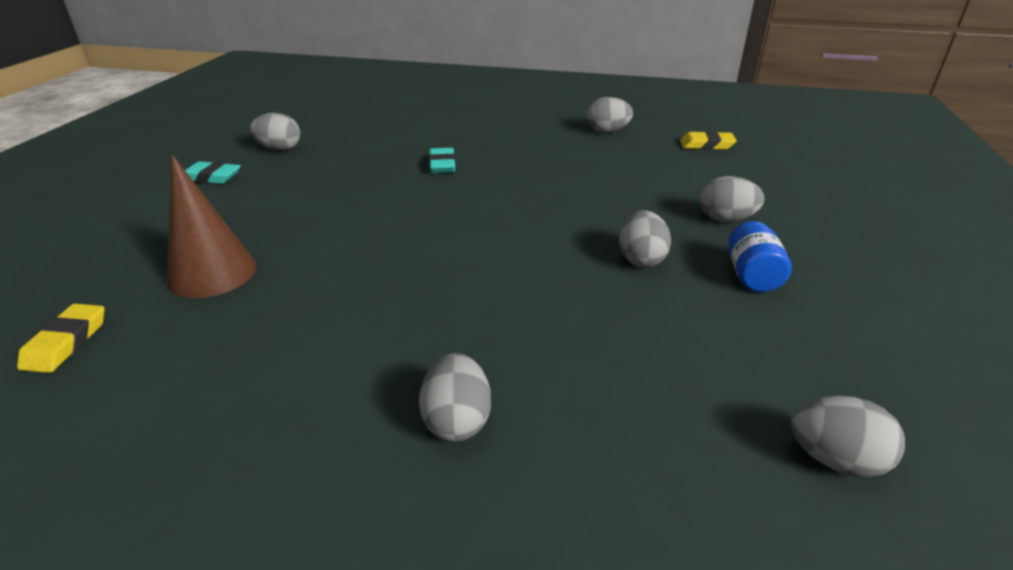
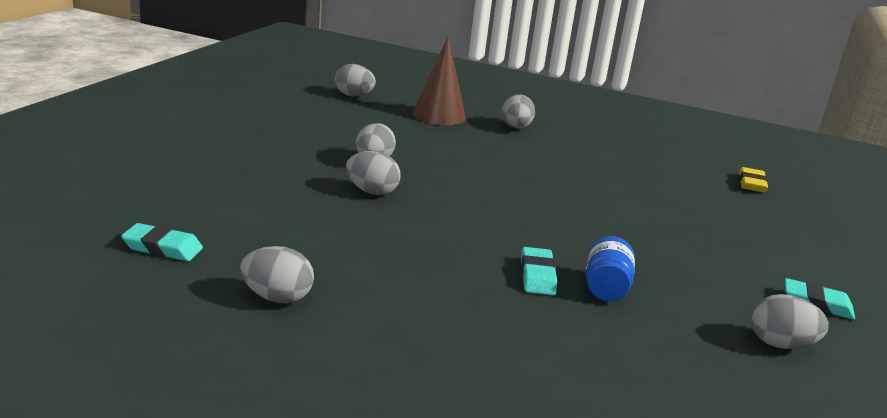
camera: 175 degrees left, 10 degrees down
(212, 273) = (703, 205): brown cone -> brown cone (439, 115)
(706, 145) = (162, 248): yellow eraser -> turquoise eraser
(725, 219) = (269, 172): grey egg -> grey egg (371, 192)
(752, 275) = (302, 142): blue jar -> blue jar (606, 288)

